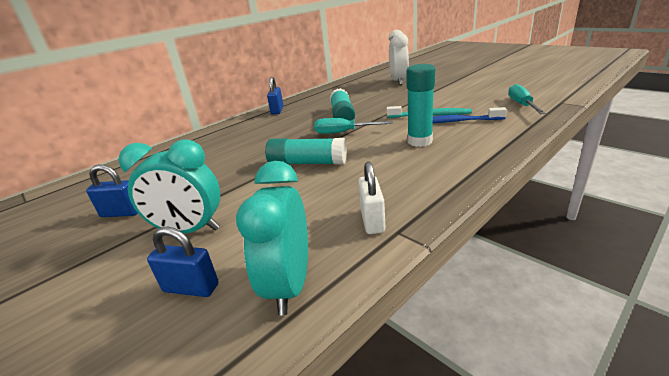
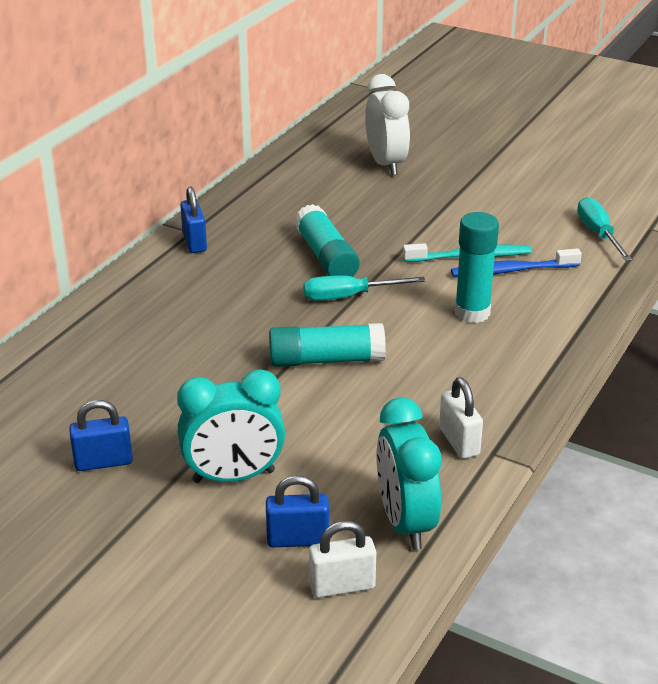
camera: 20 degrees left, 5 degrees up
(190, 344) = (342, 586): none -> white padlock

